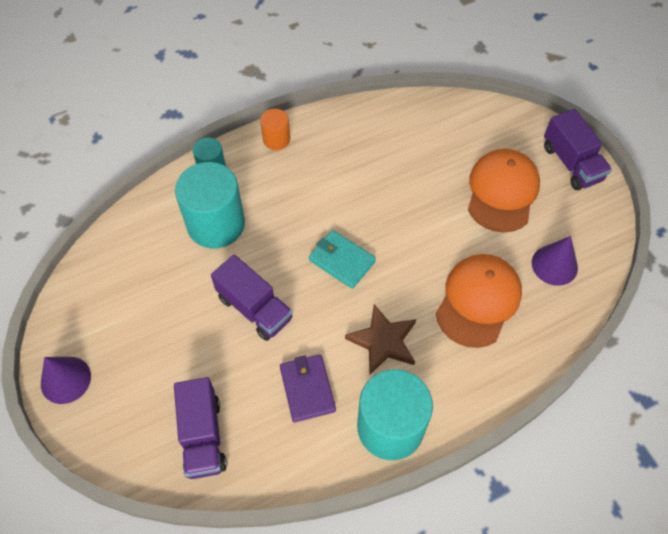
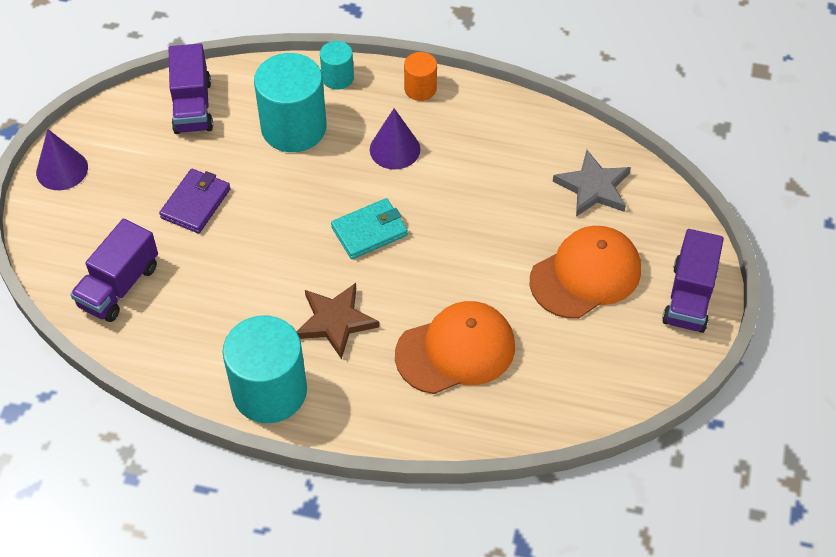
camera: 40 degrees right, 5 degrees down
(254, 308) = (256, 218): purple truck -> purple truck (192, 106)
(307, 389) = (234, 311): purple wallet -> purple wallet (196, 203)
(341, 261) = (369, 231): turquoise wallet -> turquoise wallet turned 75 degrees clockwise
(449, 132) = (593, 187): none -> grey star
(554, 265) = (564, 372): purple cone -> purple cone (395, 149)

